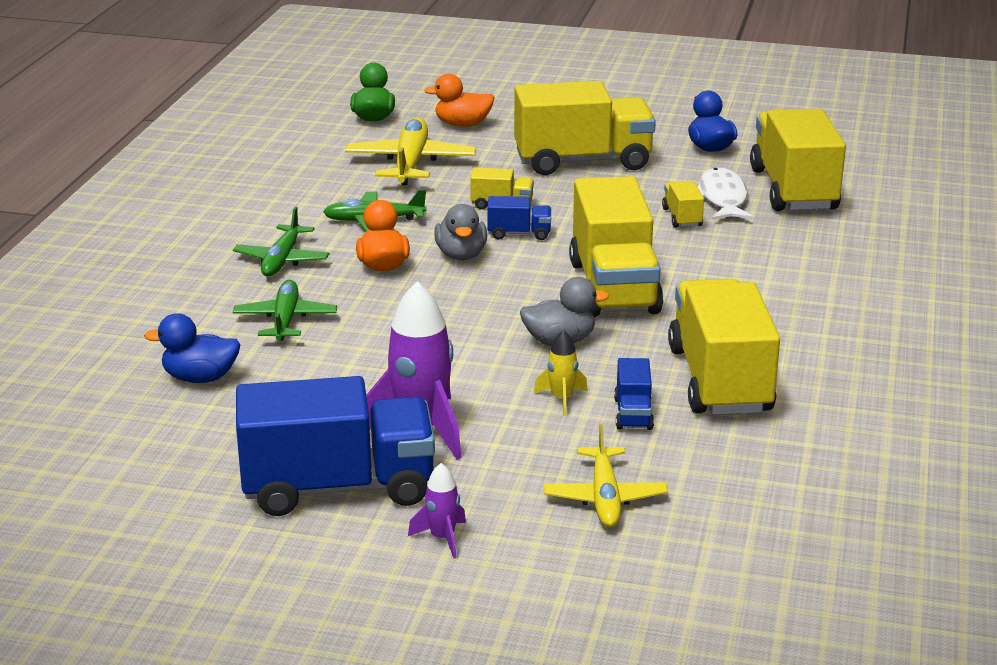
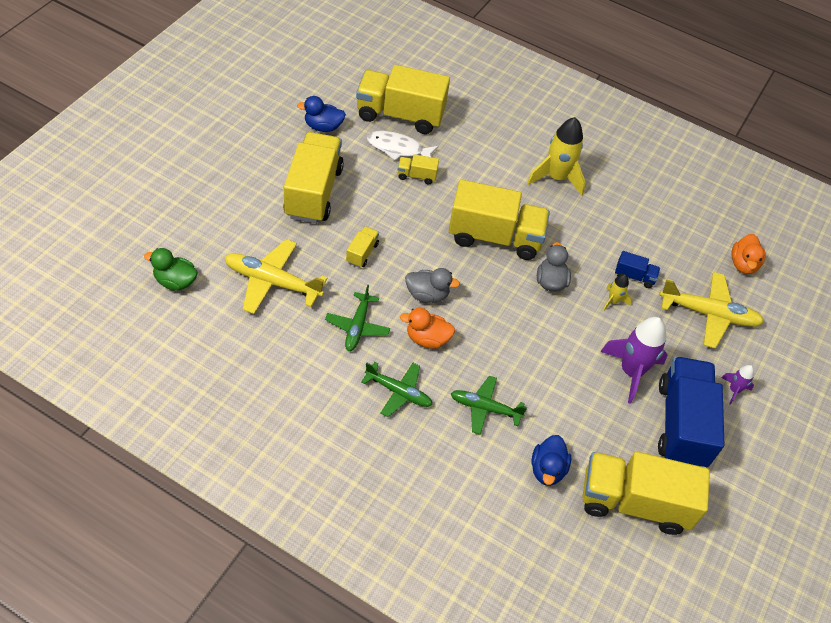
camera: 80 degrees left, 25 degrees up
(462, 124) = (217, 234): orange duck -> orange duck (743, 264)
(519, 234) = (408, 257): blue truck -> none
(604, 497) = (708, 314): yellow plane -> yellow plane, size x1.51
(720, 380) = (609, 230): yellow truck -> yellow truck (634, 502)
(795, 321) = (556, 178): none -> yellow rocket

